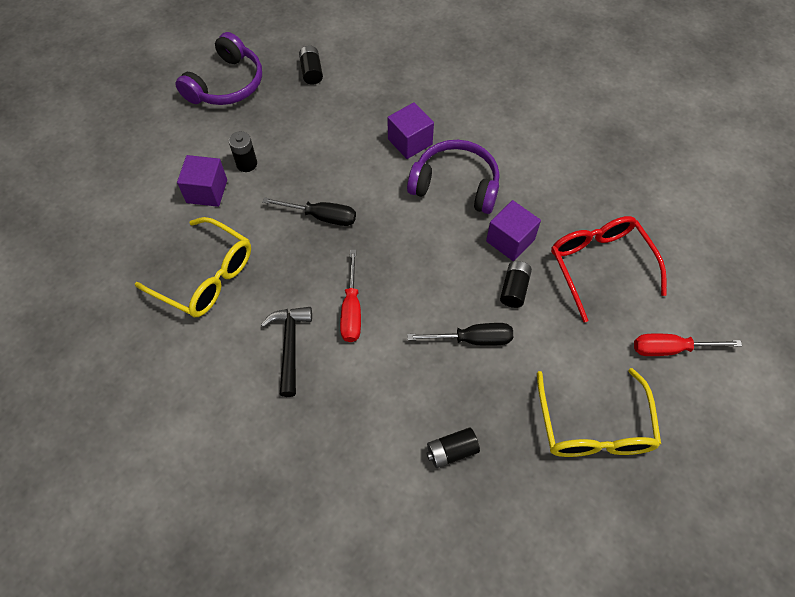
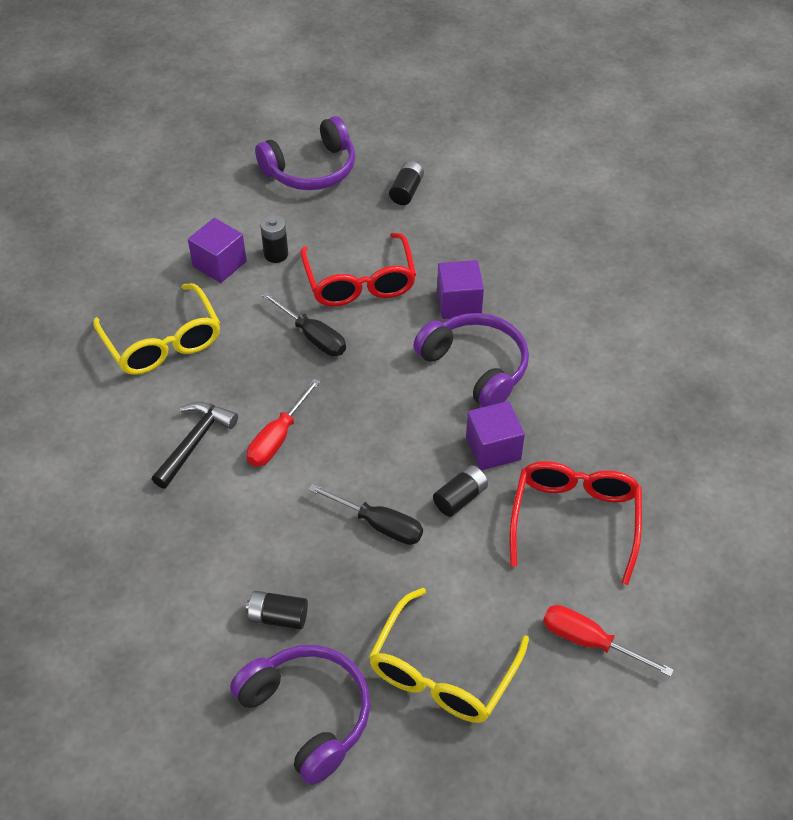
camera: 30 degrees right, 10 degrees down
(326, 157) = (359, 281): none -> red glasses
(526, 515) = (308, 715): none -> purple headphones

